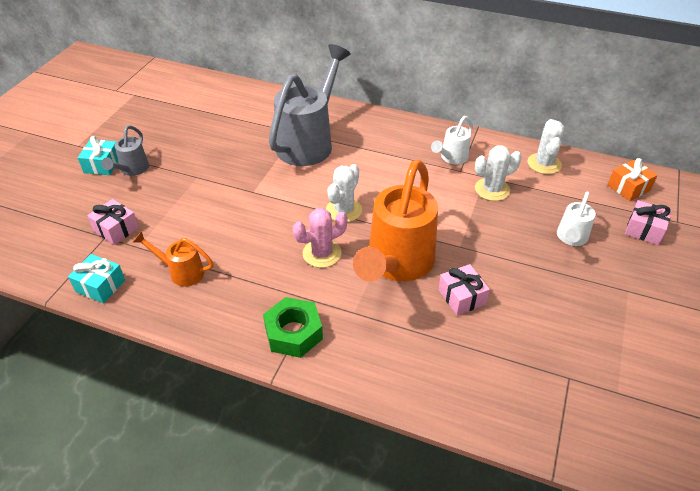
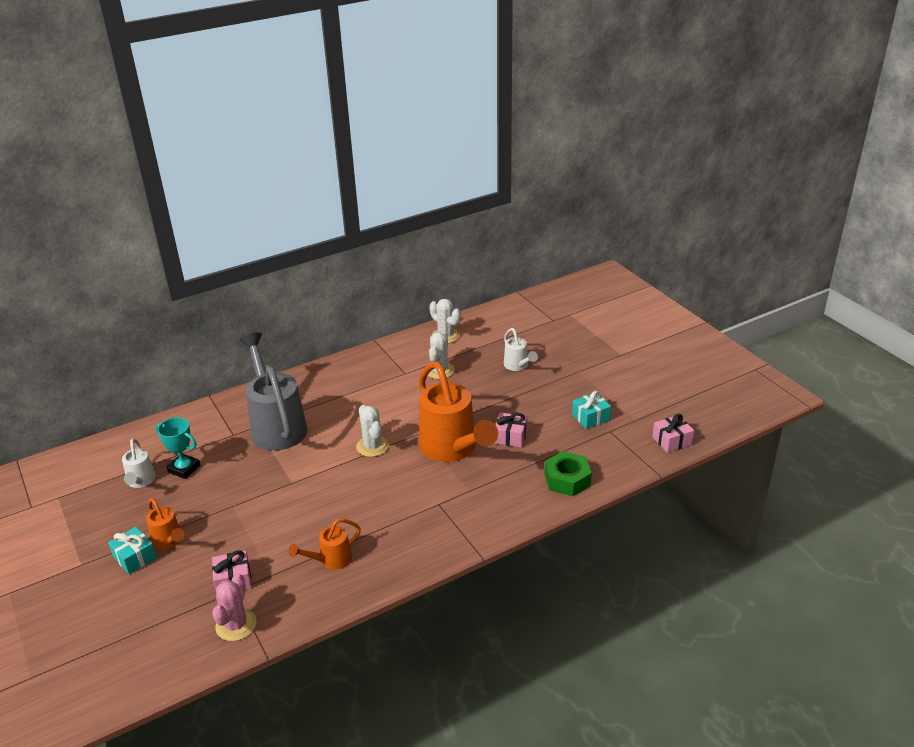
camera: 50 degrees left, 10 degrees down
(100, 286) = (289, 614): turquoise gift -> turquoise gift (590, 417)
(132, 170) = (169, 541): grey watering can -> orange watering can
(214, 128) = (184, 469): none -> turquoise trophy
(293, 333) = (455, 528): green nut -> green nut (567, 479)
(322, 253) = (400, 478): pink cactus -> pink cactus (236, 625)
(451, 158) = (388, 369): white watering can -> white watering can (140, 482)
(628, 188) = (507, 318): orange gift -> none
(644, 230) = (544, 336): pink gift -> pink gift (671, 441)

